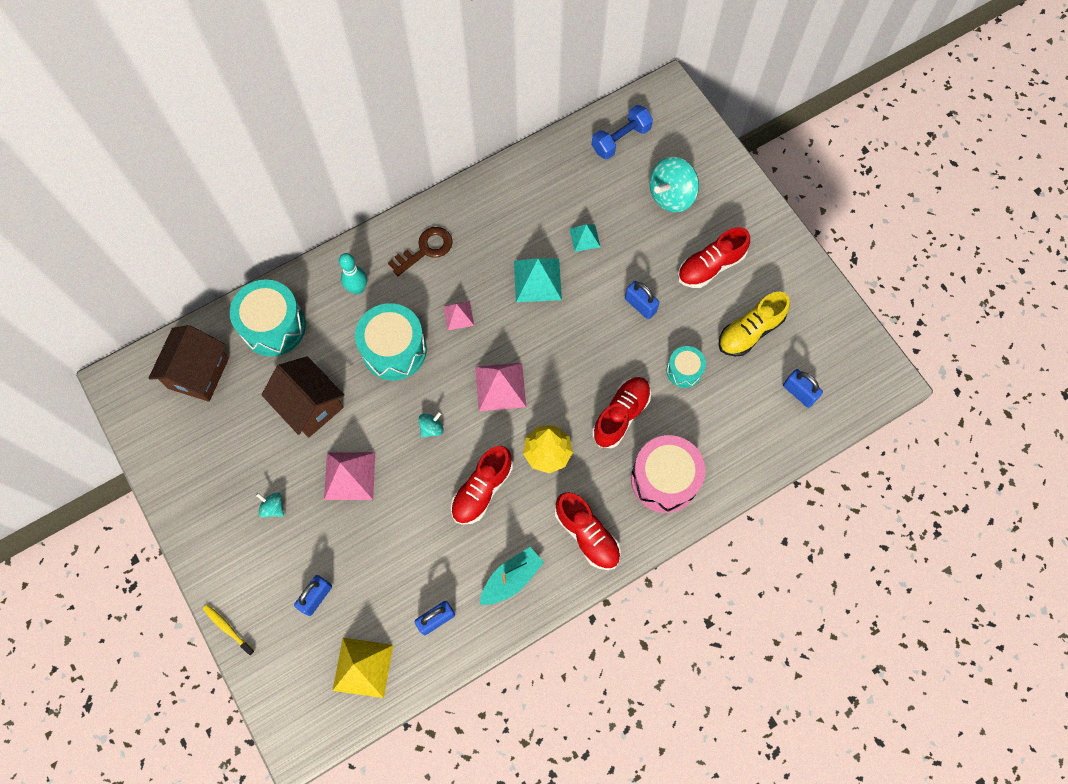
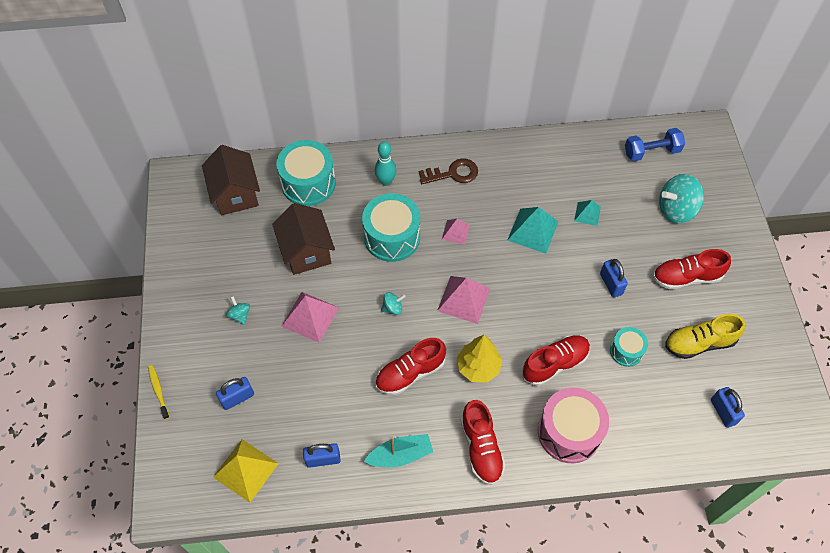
camera: 25 degrees right, 10 degrees down
(198, 373) = (236, 194): brown house -> brown house turned 60 degrees counterclockwise

